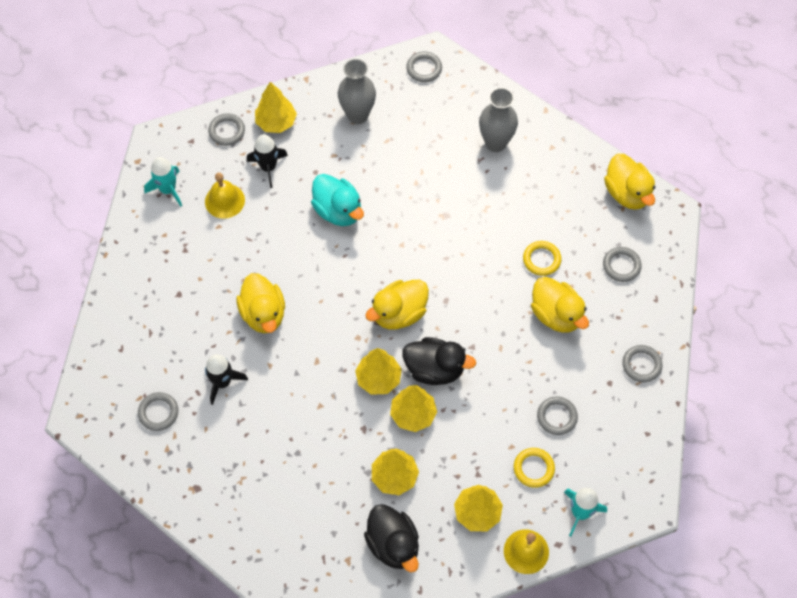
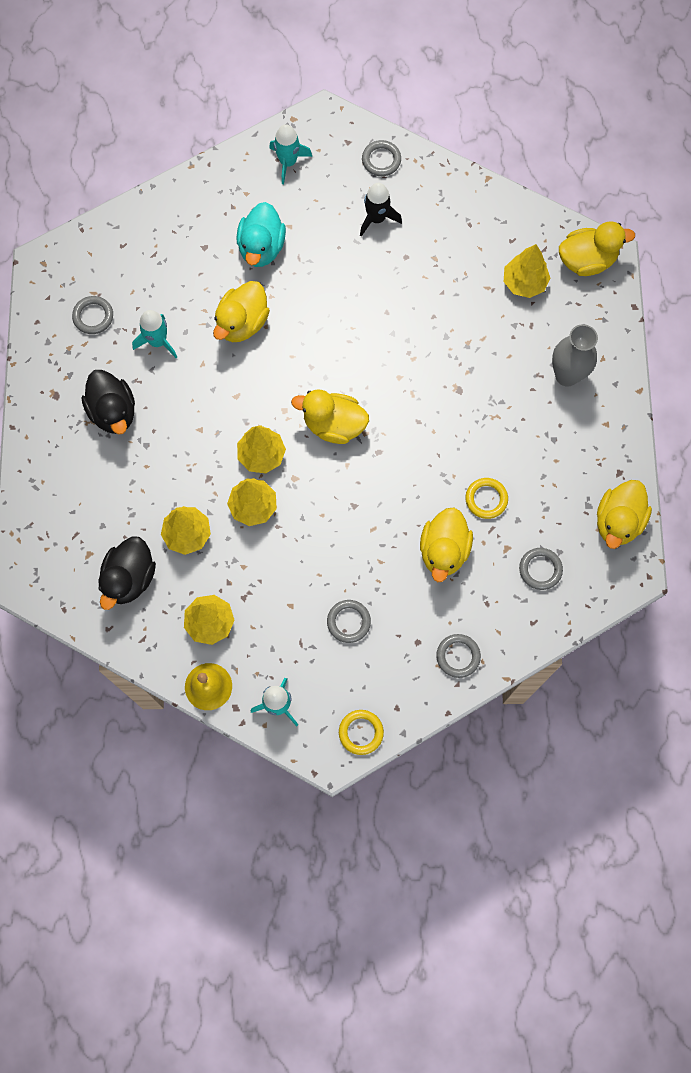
camera: 50 degrees right, 10 degrees up
(222, 382) = (158, 341): black rocket -> turquoise rocket
(224, 200) = (316, 211): yellow bell -> none
(276, 122) = (424, 190): yellow tree -> yellow tree (524, 282)
(338, 211) = (385, 303): turquoise duck -> turquoise duck (261, 248)
(357, 115) = (490, 245): grey vase -> none
(424, 68) = (586, 260): grey ring -> yellow duck
(435, 369) = (308, 492): black duck -> black duck (113, 412)
(533, 468) = (286, 638): yellow ring -> yellow ring (361, 732)

